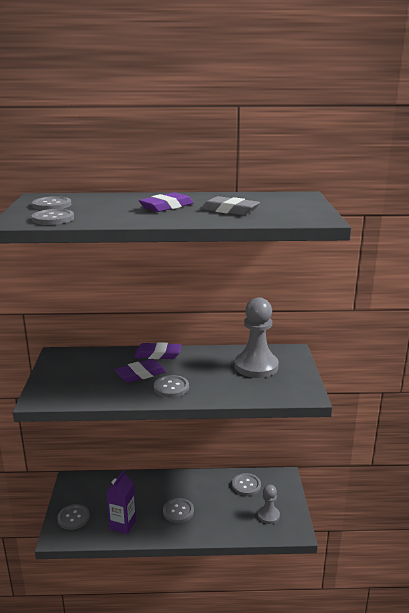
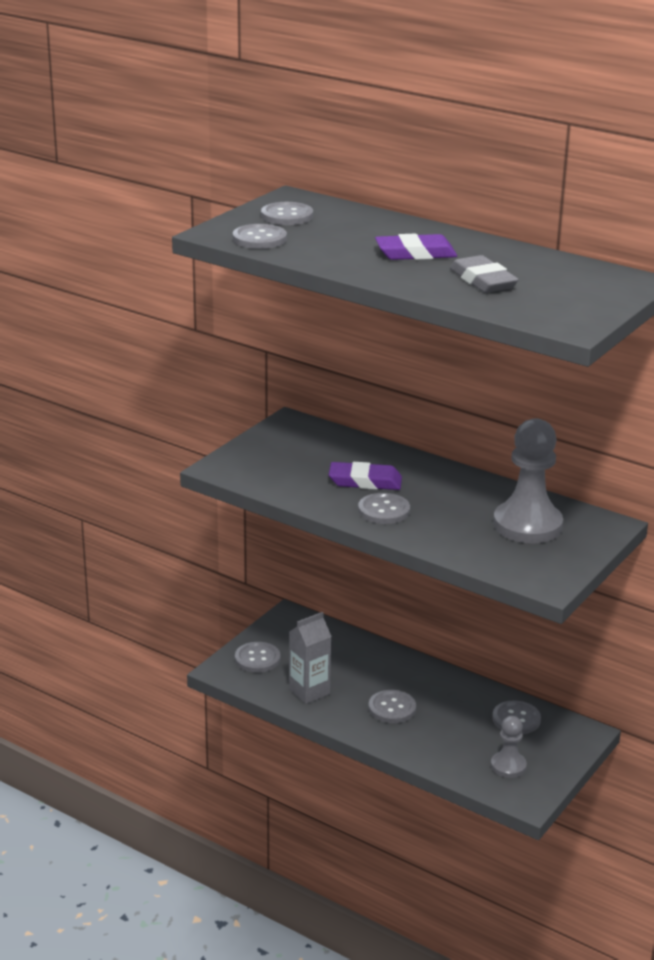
camera: 35 degrees right, 5 degrees up
(122, 524) = (309, 692): purple carton -> grey carton
(158, 354) = (415, 464): purple eraser -> none

